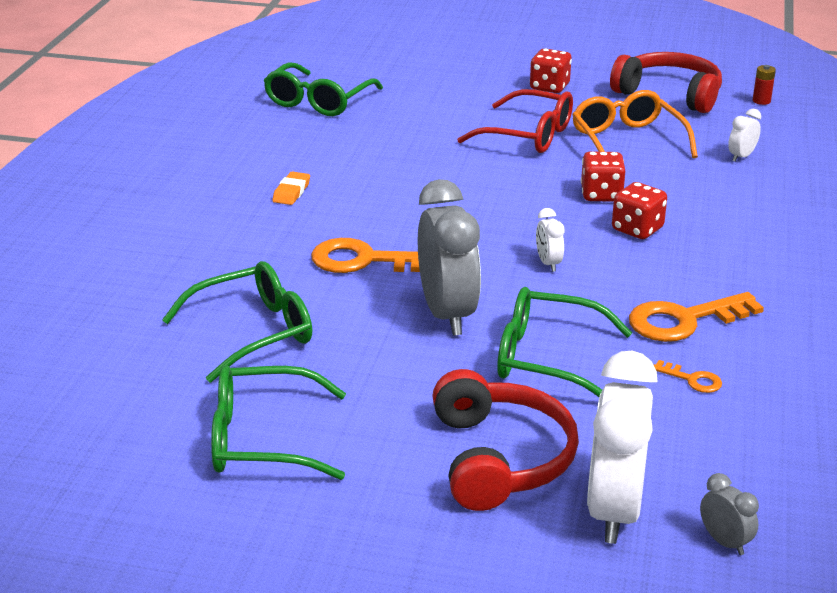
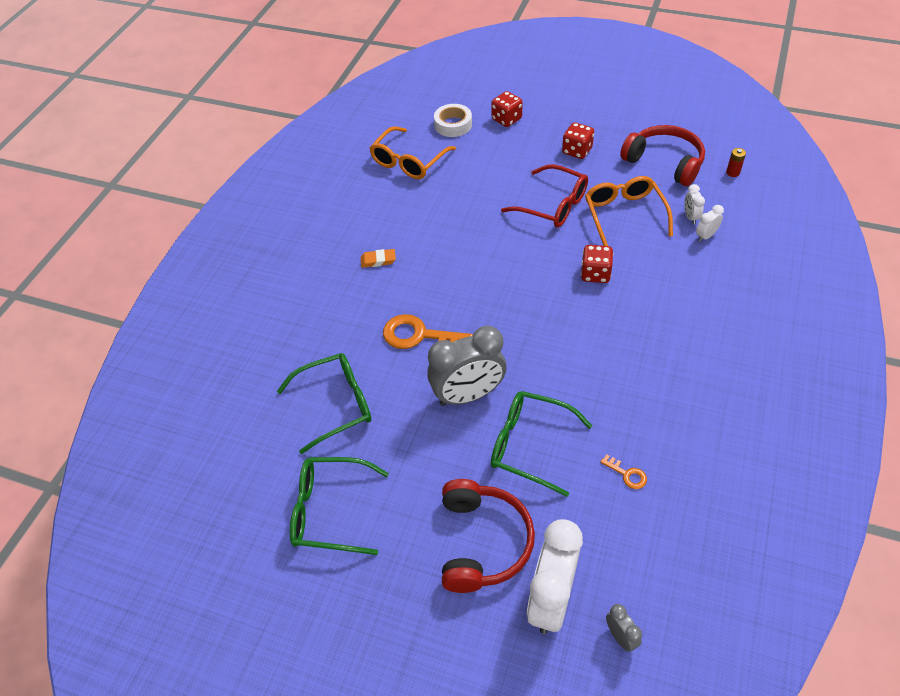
camera: 10 degrees right, 20 degrees up
(291, 192) = (378, 260): orange eraser -> orange eraser turned 60 degrees clockwise
(318, 101) = (409, 161): green glasses -> orange glasses
(374, 68) = (453, 125): none -> white tape
(447, 314) = (468, 395): grey clock -> grey clock turned 75 degrees clockwise
(548, 263) = (546, 346): white clock -> white clock (690, 217)
(637, 229) = (615, 313): red dice -> red dice (506, 119)
(683, 320) = (631, 412): orange key -> none

